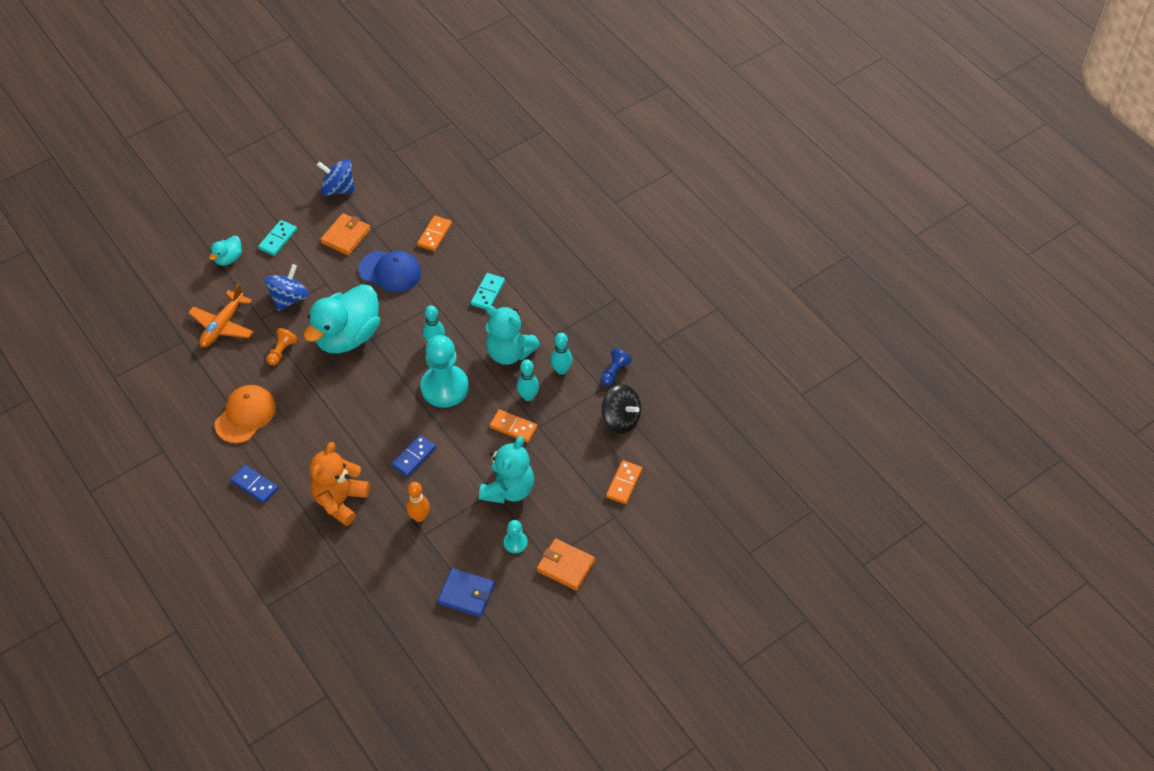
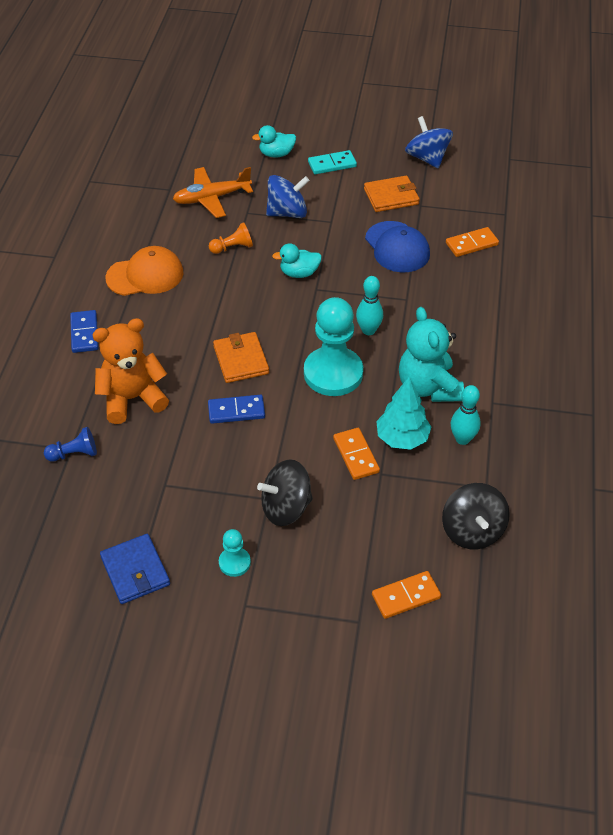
camera: 45 degrees right, 5 degrees down
(347, 336) = (299, 273): turquoise duck -> turquoise duck, size x0.45
(419, 517) = (179, 466): orange bowling pin -> none
(488, 293) = (466, 322): turquoise domino -> none
(508, 489) = (286, 508): turquoise teddy bear -> black spinning top
(528, 396) = (402, 438): turquoise bowling pin -> turquoise tree
(565, 566) = (255, 627): orange wallet -> orange wallet (241, 360)
(614, 372) = (516, 481): blue pawn -> blue pawn (74, 454)

